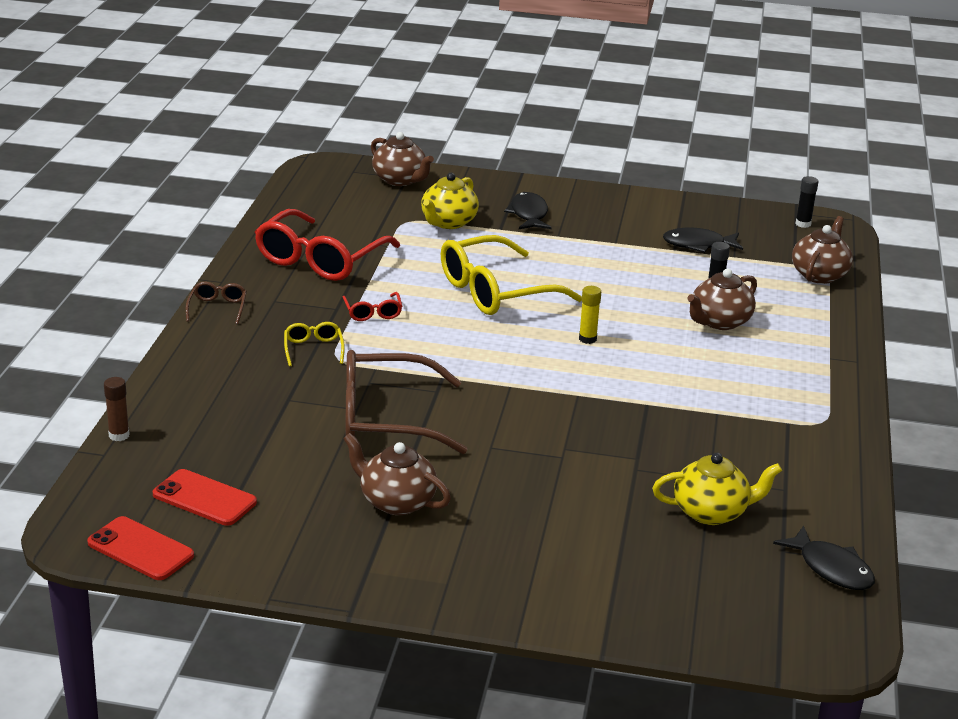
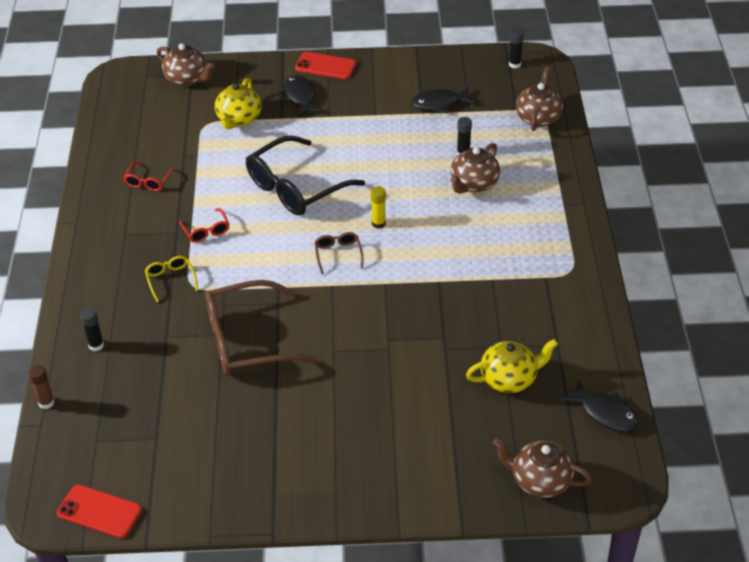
camera: 10 degrees left, 15 degrees up
(200, 393) = (96, 345): none -> black glue stick
(204, 498) = (132, 451): red phone -> red phone (325, 66)
(217, 308) = (82, 252): brown glasses -> brown glasses (338, 254)
(320, 259) = (148, 181): red glasses -> red glasses, size x0.44
(396, 502) = (277, 421): brown teapot -> brown teapot (540, 480)
(495, 291) = (295, 188): yellow glasses -> black glasses

